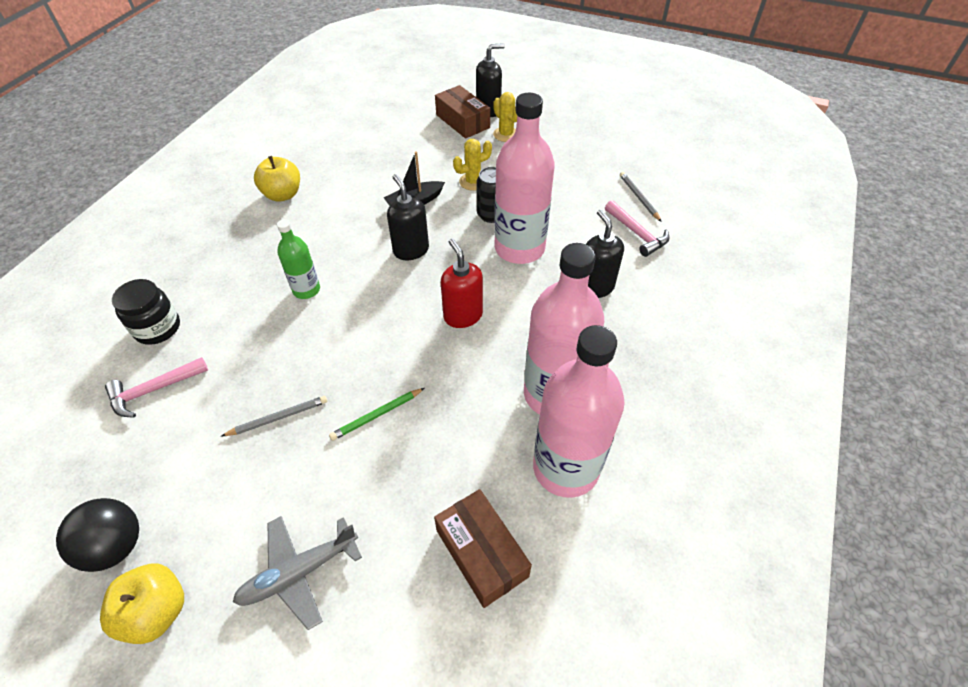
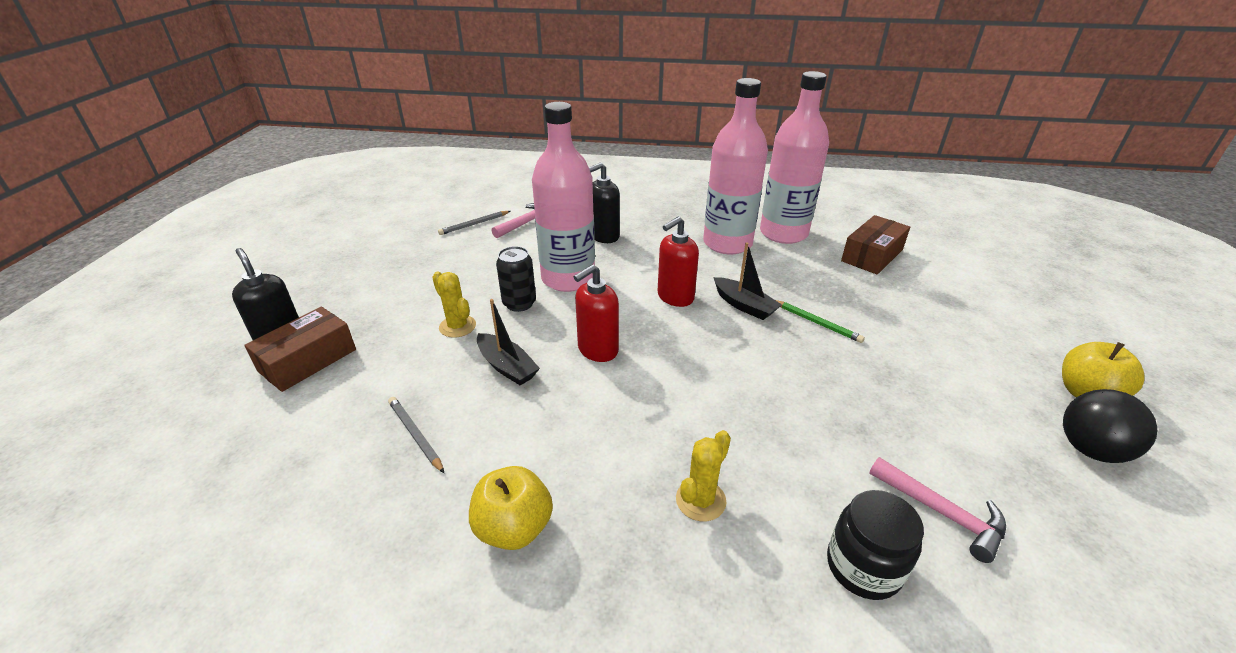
camera: 105 degrees left, 15 degrees down
(278, 418) = (874, 384): grey pencil -> grey pencil (415, 435)
(299, 572) = (972, 328): grey plane -> none
(306, 290) = (702, 421): green bottle -> none
(411, 250) = (597, 350): black soap dispenser -> red soap dispenser
(429, 365) = (744, 305): none -> black boat
(506, 134) = (350, 316): yellow cactus -> yellow cactus (700, 500)

